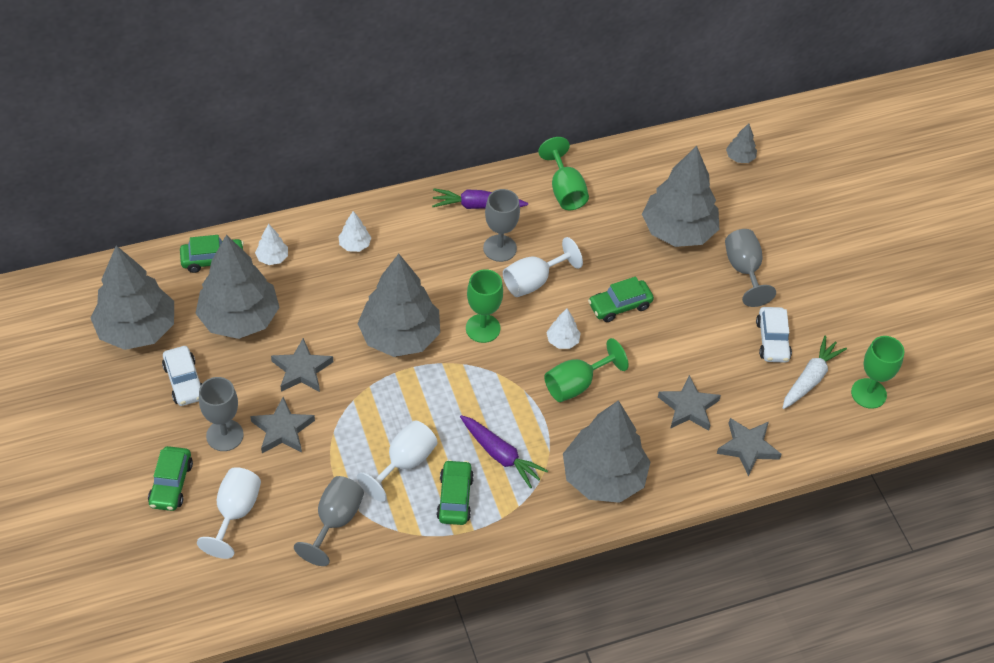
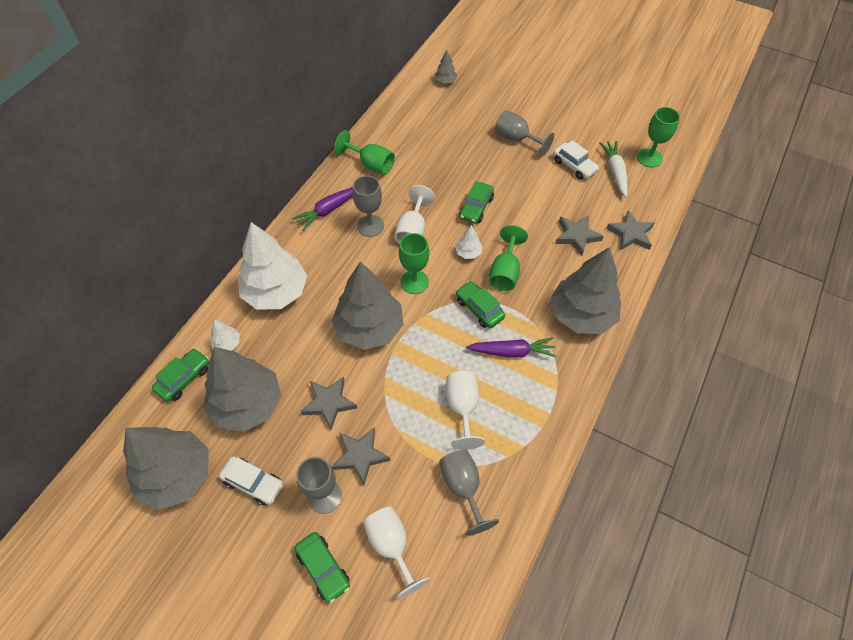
camera: 40 degrees left, 5 degrees up
(355, 245) = (276, 292): white tree -> white tree, size x2.40
(455, 498) = (517, 403): green car -> green car (479, 309)
(678, 231) = (459, 143): grey tree -> none

